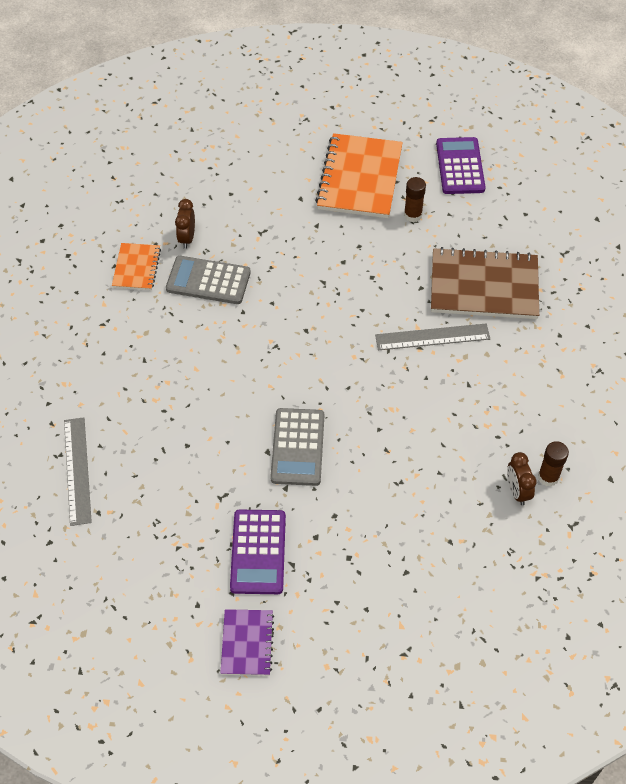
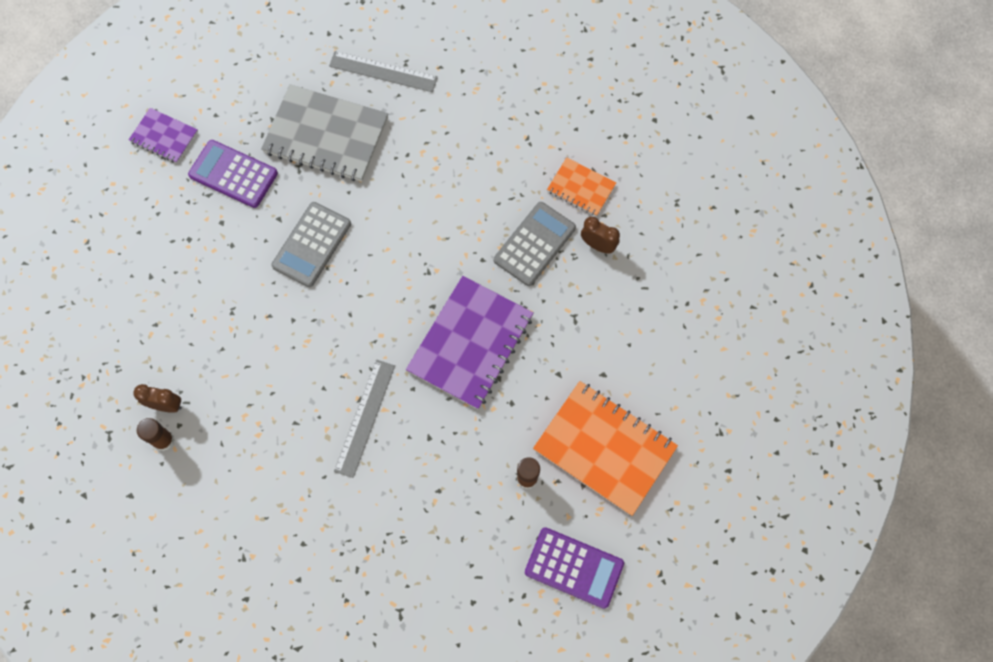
camera: 115 degrees right, 15 degrees up
(174, 488) = (326, 135): none -> grey notebook
(298, 447) = (312, 245): grey calculator -> grey calculator turned 90 degrees counterclockwise
(324, 291) = (470, 343): none -> purple notebook
(484, 286) = (399, 501): brown notebook -> none

